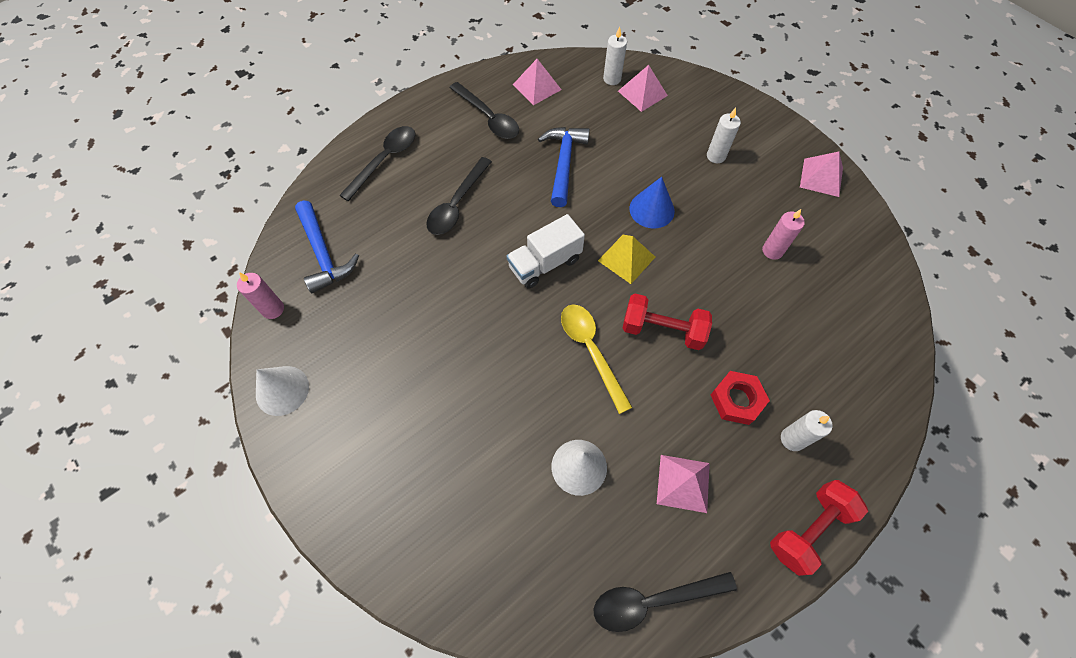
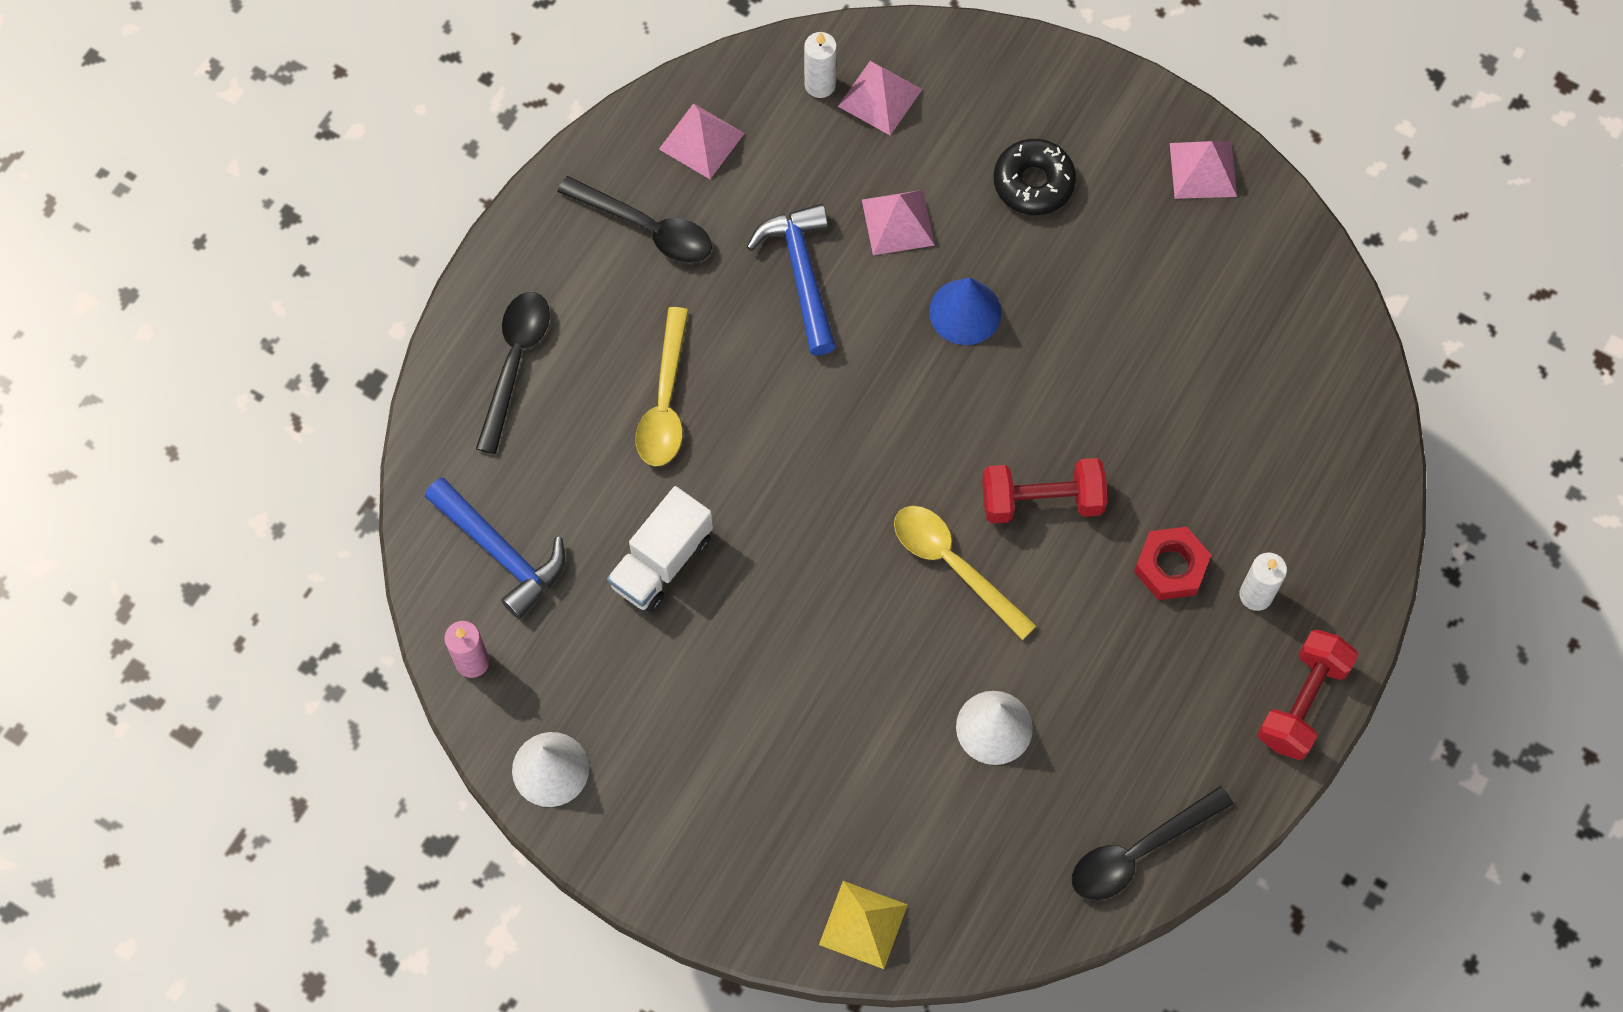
camera: 20 degrees left, 5 degrees up
(457, 204) = (665, 401): black spoon -> yellow spoon
(545, 263) = (838, 455): white truck -> white truck (662, 562)
(626, 258) = (954, 407): yellow pyramid -> yellow pyramid (863, 924)
(683, 483) = (1133, 700): pink pyramid -> pink pyramid (898, 222)
(716, 156) = (1033, 183): white candle -> black donut
(772, 251) = (1161, 323): pink candle -> none

